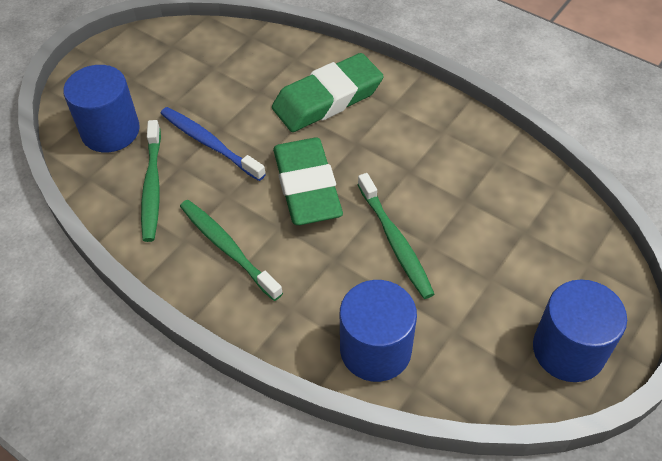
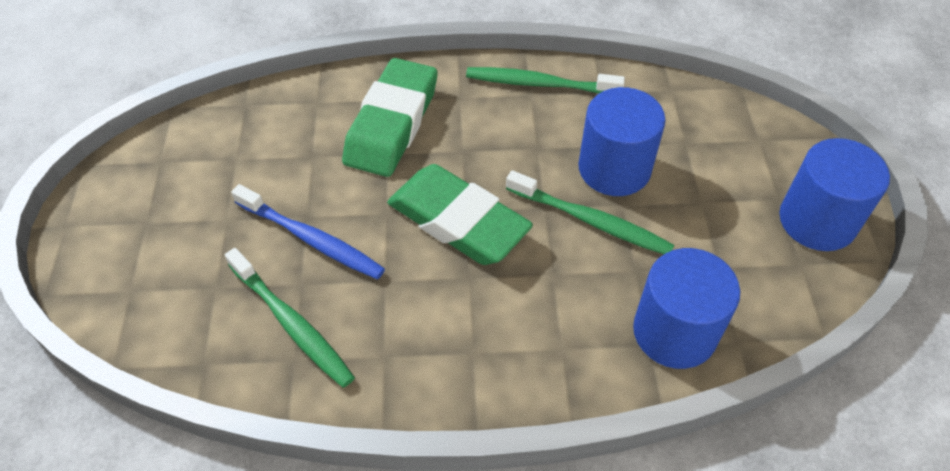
camera: 40 degrees left, 0 degrees up
(110, 131) = (179, 295): blue cylinder -> blue cylinder (614, 169)
(209, 143) = (311, 239): blue toothbrush -> blue toothbrush turned 150 degrees counterclockwise
(227, 248) = (440, 333): green toothbrush -> green toothbrush (539, 84)

